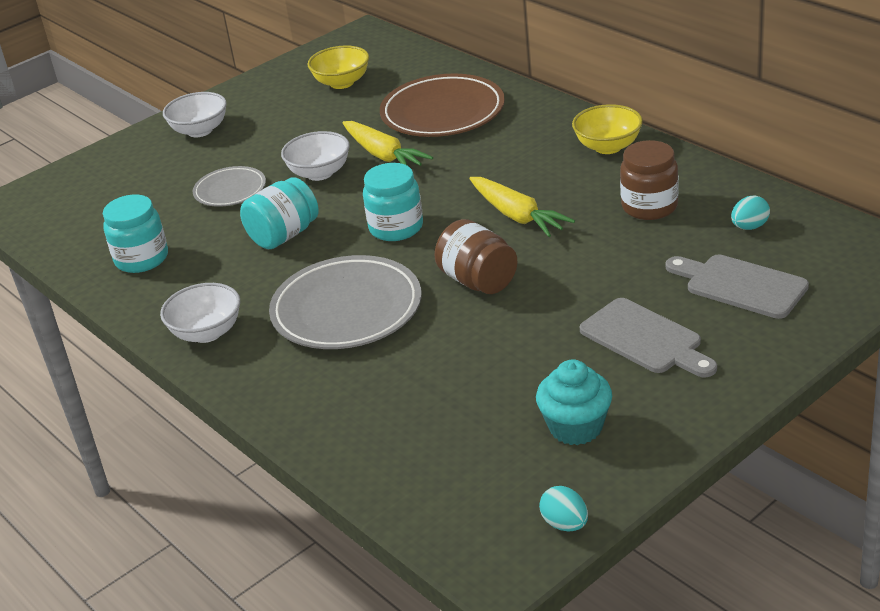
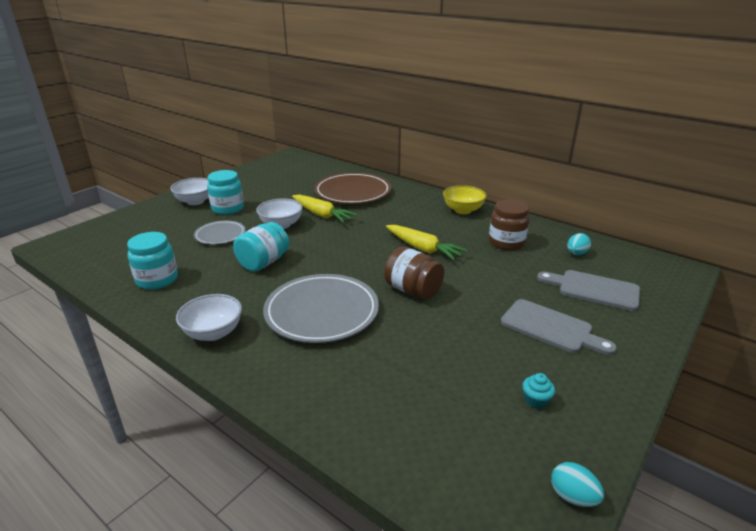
camera: 15 degrees left, 5 degrees down
(342, 83) = (285, 177): yellow bowl -> none
(396, 228) = (343, 257): turquoise jar -> turquoise jar (228, 208)
(575, 427) = (535, 400): turquoise cupcake -> turquoise cupcake, size x0.52

